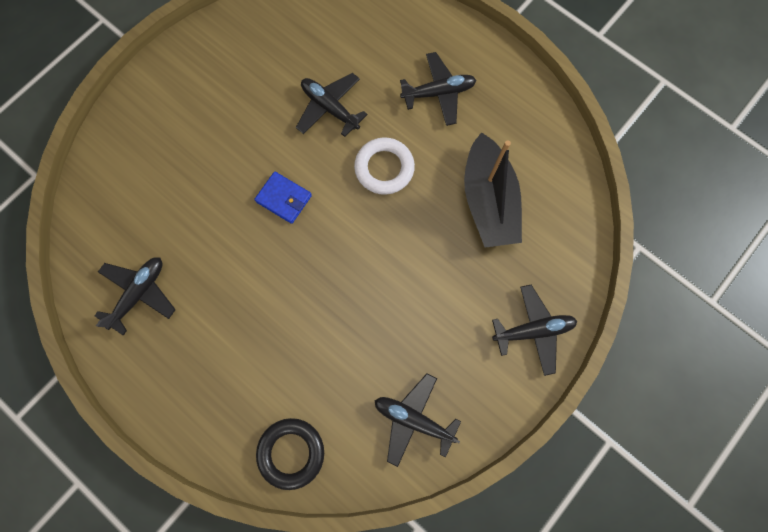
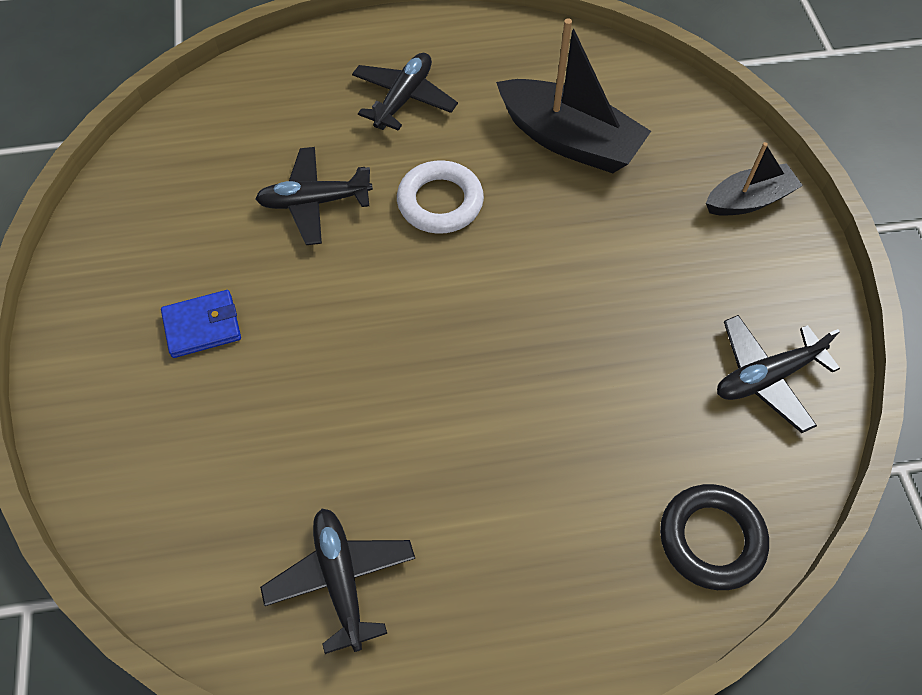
camera: 50 degrees left, 15 degrees down
(284, 198) = (377, 322): blue wallet -> blue wallet (202, 326)
(533, 330) = (748, 200): black plane -> black boat

